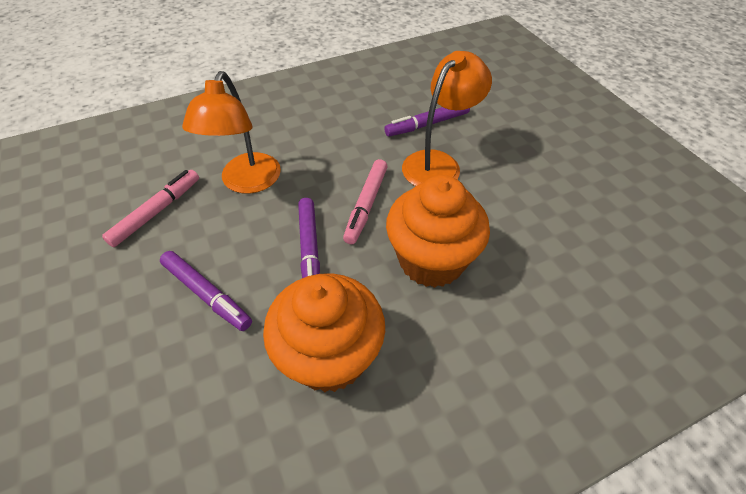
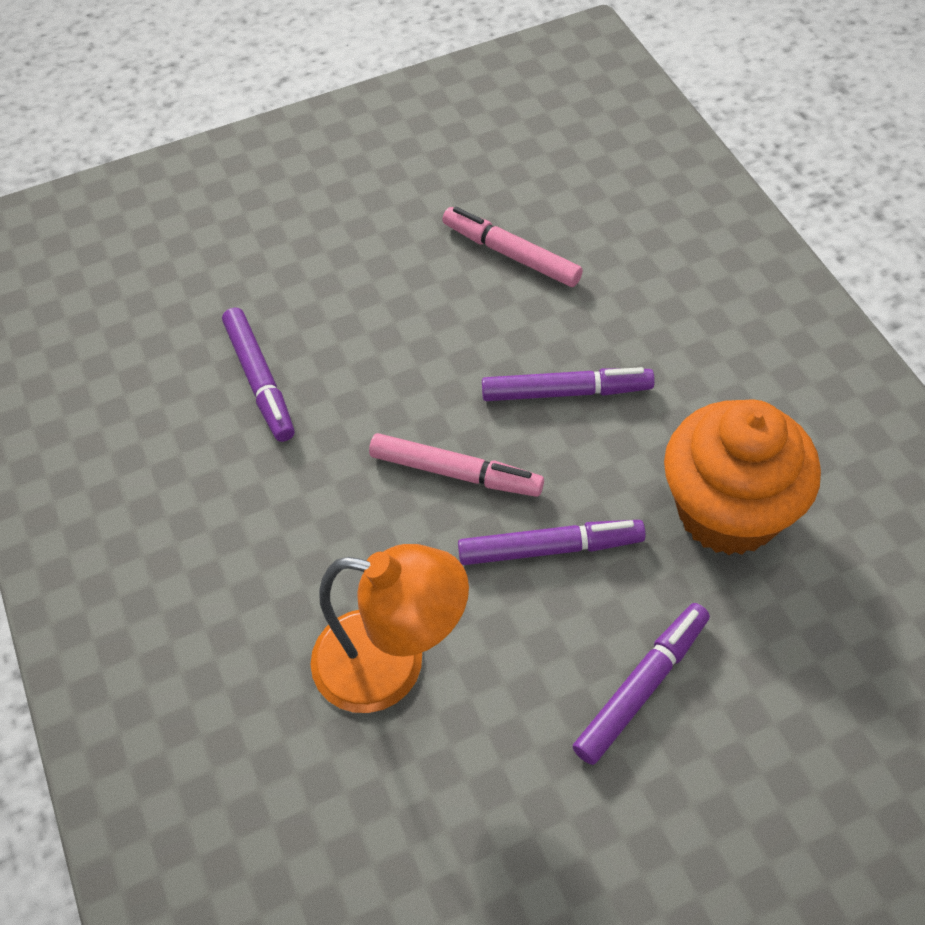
camera: 85 degrees left, 5 degrees up
(157, 212) = (462, 816): pink marker -> pink marker (511, 254)
(431, 260) = (566, 392): orange cupcake -> purple marker
(438, 163) = (363, 371): orange lamp -> none

